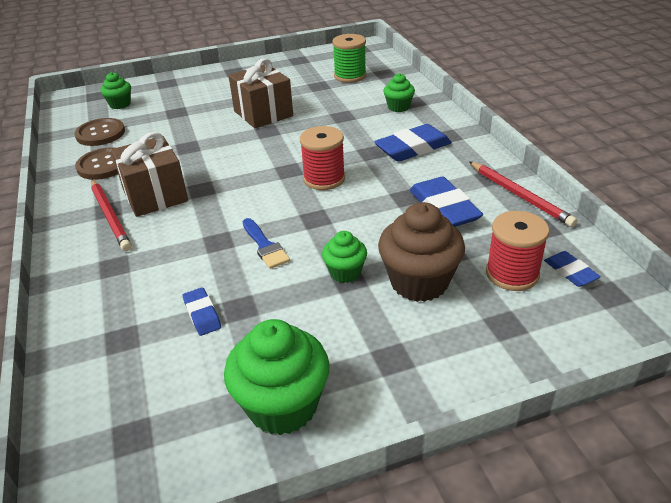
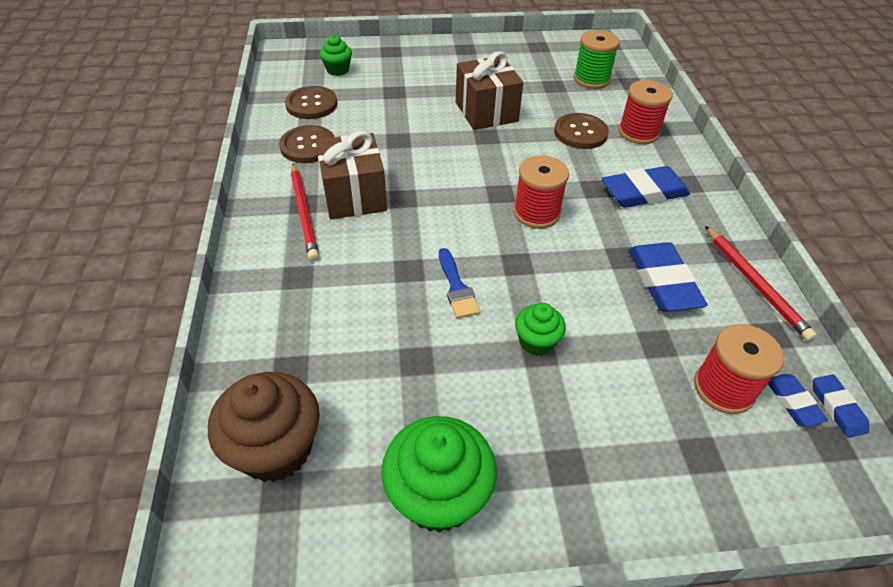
camera: 10 degrees right, 10 degrees up
(202, 314) = (376, 359): blue eraser -> blue eraser (837, 408)
(349, 115) = (580, 133): none -> brown button
(398, 107) = (638, 132): green cupcake -> red spool
(419, 282) = (615, 374): brown cupcake -> brown cupcake (276, 449)

